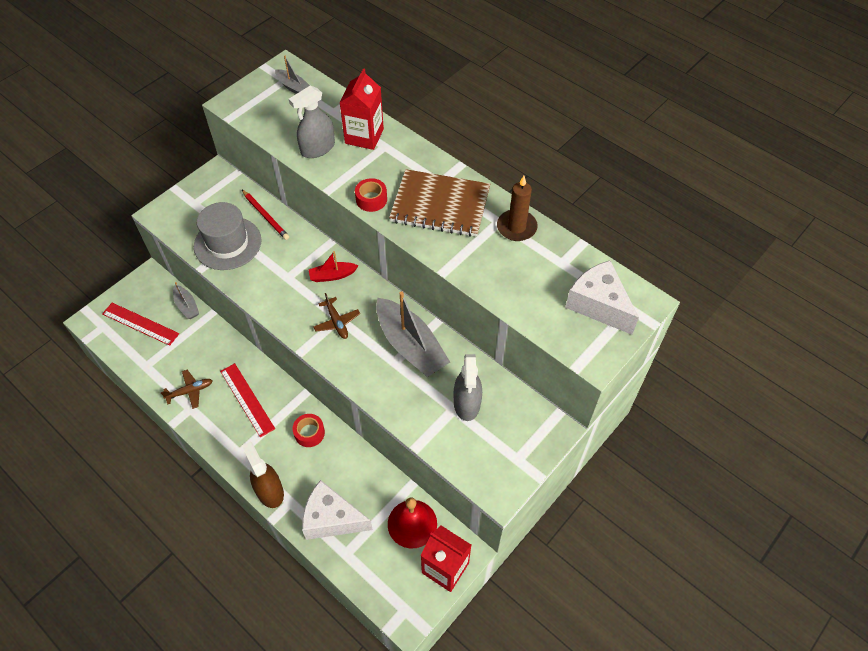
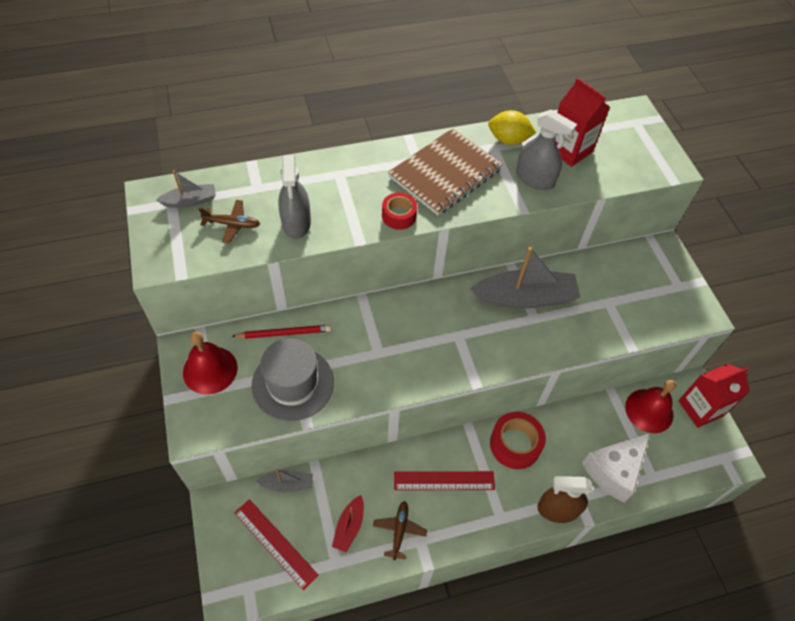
camera: 60 degrees left, 0 degrees up
(140, 324) = (275, 543): red ruler -> red ruler turned 75 degrees clockwise
(209, 195) = (210, 370): none -> red bell
(309, 433) = (515, 444): red tape -> red tape, size x1.58
(332, 275) = (404, 315): red boat -> red boat (349, 527)
(337, 322) = (462, 339): brown plane -> brown plane (232, 224)
(364, 136) = (312, 181): red carton -> red carton (569, 150)
(467, 403) = (608, 290): grey spray bottle -> grey spray bottle (535, 179)
(516, 227) = (508, 140): brown candle -> yellow lemon
(598, 305) = (622, 137): white cheese -> none

